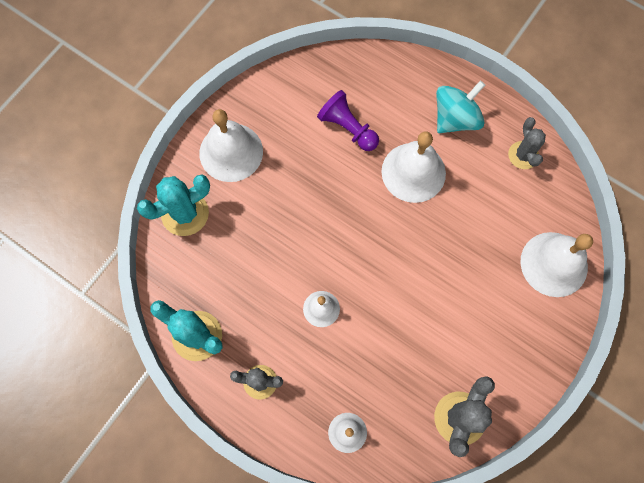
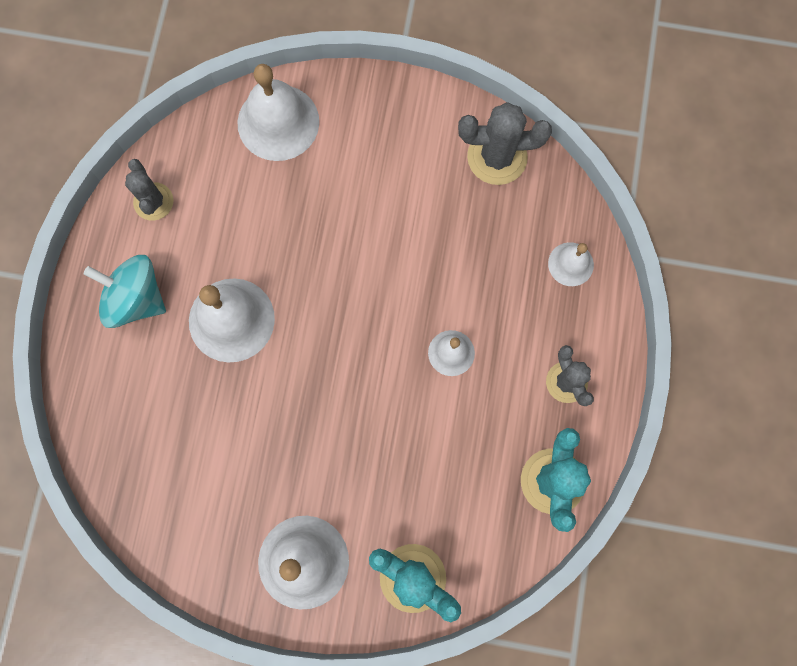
camera: 115 degrees left, 5 degrees up
(348, 128) = (205, 426): purple pawn -> none
(523, 155) = (153, 201): grey cactus -> grey cactus turned 75 degrees counterclockwise

